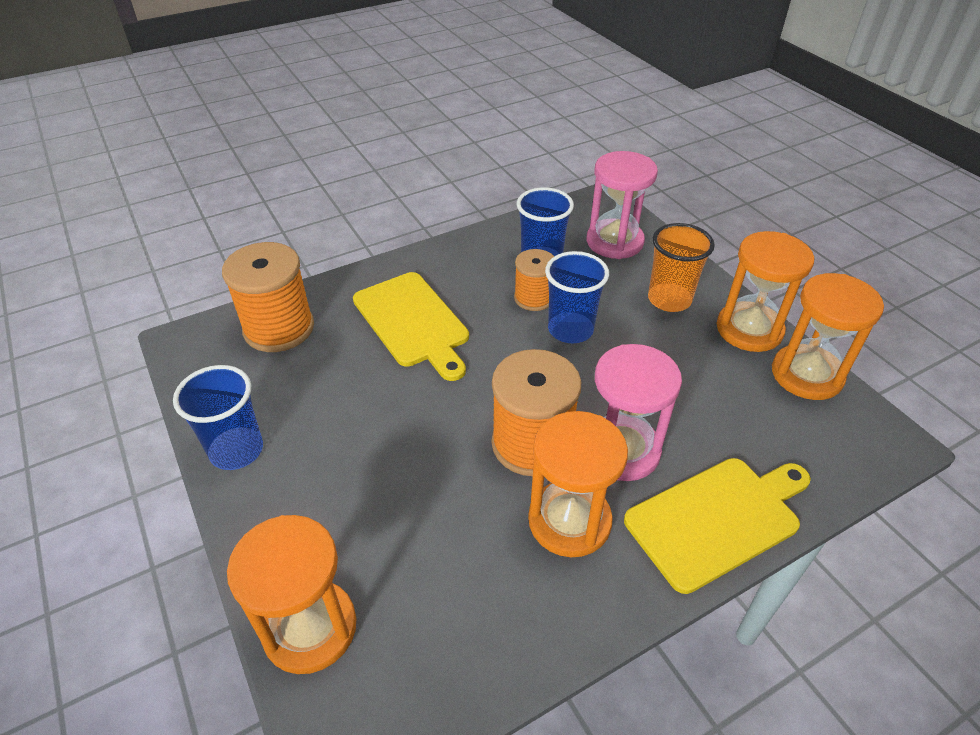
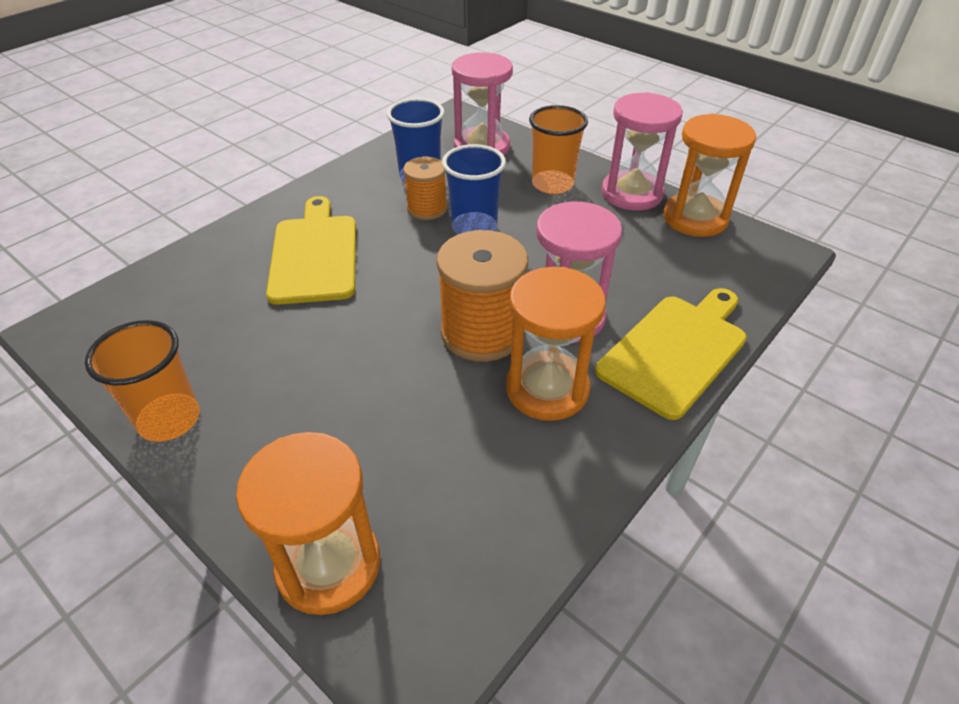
camera: 20 degrees left, 0 degrees up
(236, 450) = (169, 419): blue cup -> orange cup
(279, 328) = (168, 292): orange spool -> none
(413, 322) = (314, 255): yellow cutting board -> yellow cutting board turned 135 degrees counterclockwise
(749, 329) = (631, 193): orange hourglass -> pink hourglass

